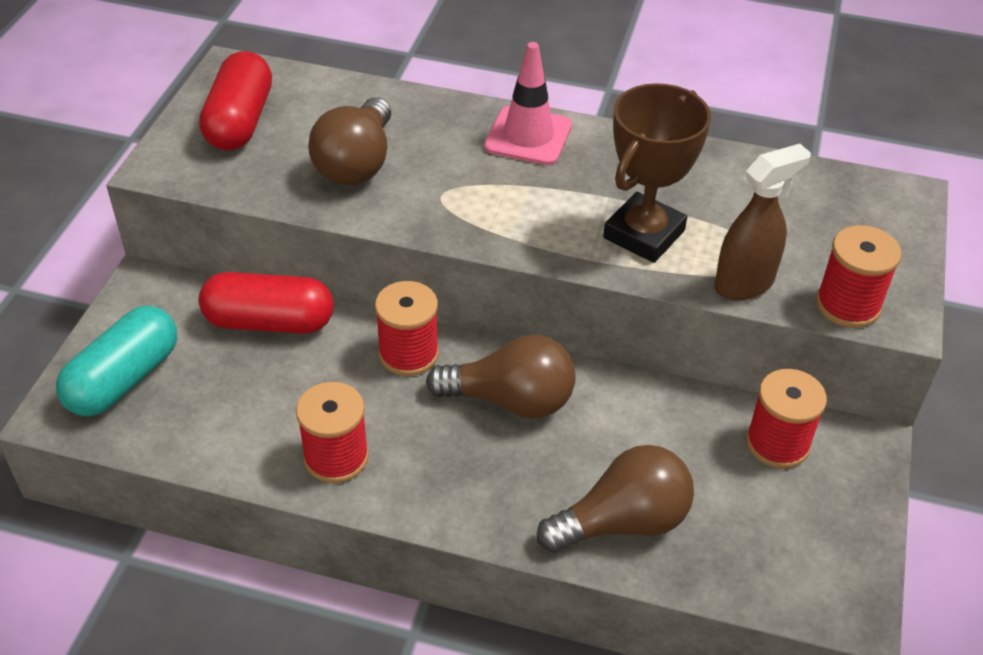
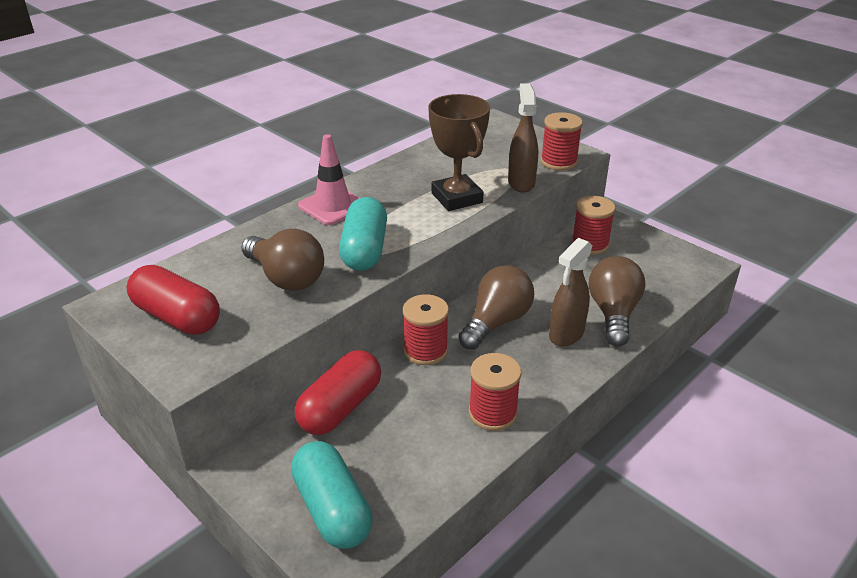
camera: 60 degrees left, 10 degrees down
(456, 200) = (364, 250): none -> turquoise capsule
(535, 482) = (566, 335): none -> brown spray bottle

